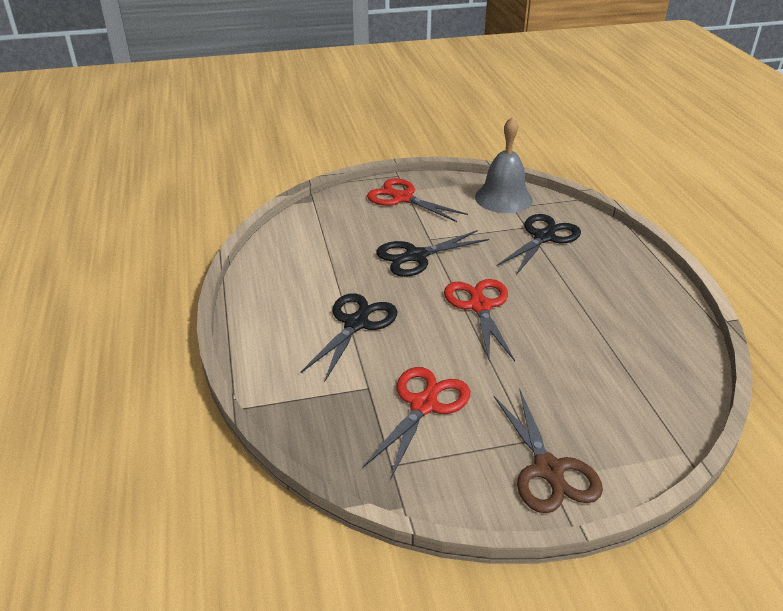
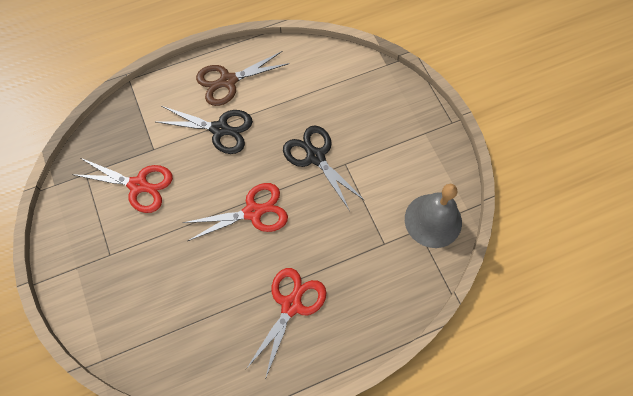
camera: 80 degrees right, 30 degrees up
(402, 198) = (409, 133): red scissors -> red scissors (291, 305)
(544, 237) = (368, 260): black scissors -> none
(548, 469) = (83, 267): brown scissors -> brown scissors (228, 81)

